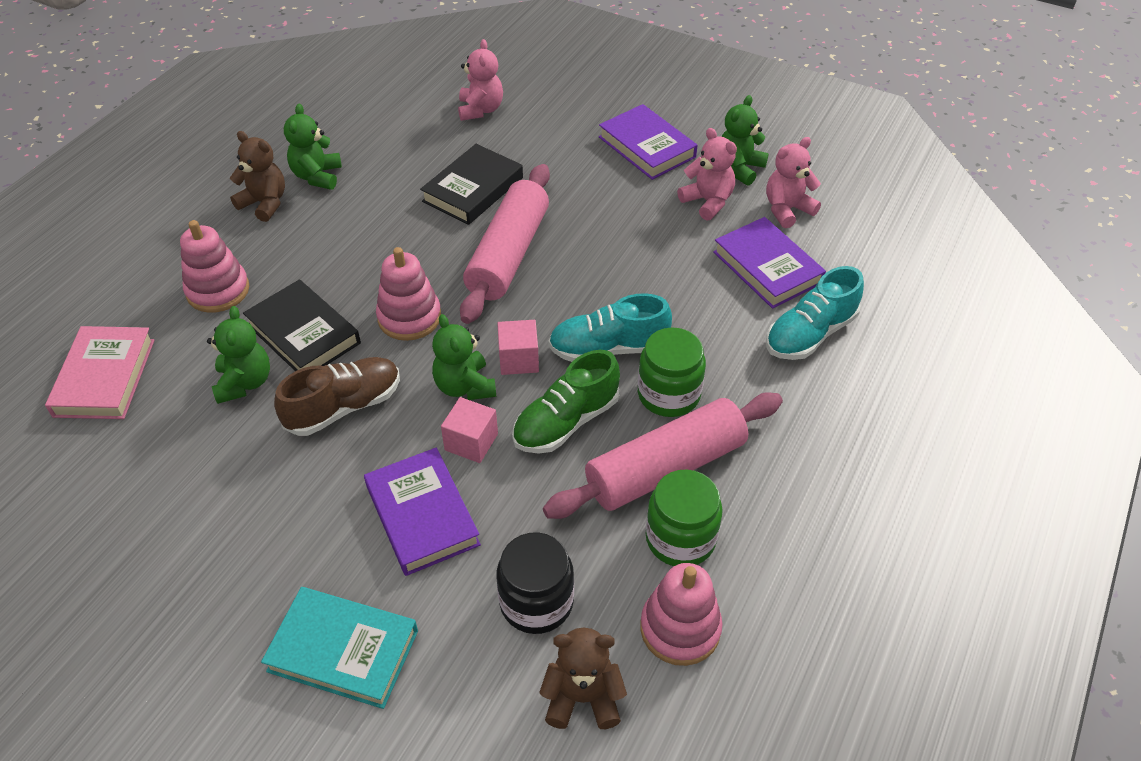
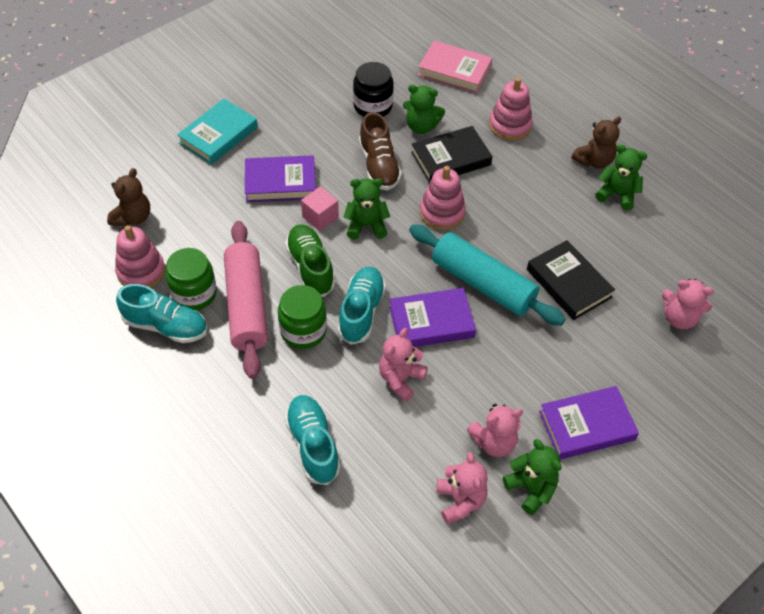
camera: 110 degrees right, 5 degrees up
(508, 255) = (482, 284): pink rolling pin -> turquoise rolling pin
(519, 359) = (376, 259): pink cube -> none
(536, 602) = (196, 215): black jar -> black jar (373, 106)
(680, 288) = (400, 379): none -> pink teddy bear
(751, 548) = (166, 326): none -> turquoise shoe
(767, 267) = (396, 450): purple book -> purple book (431, 322)

